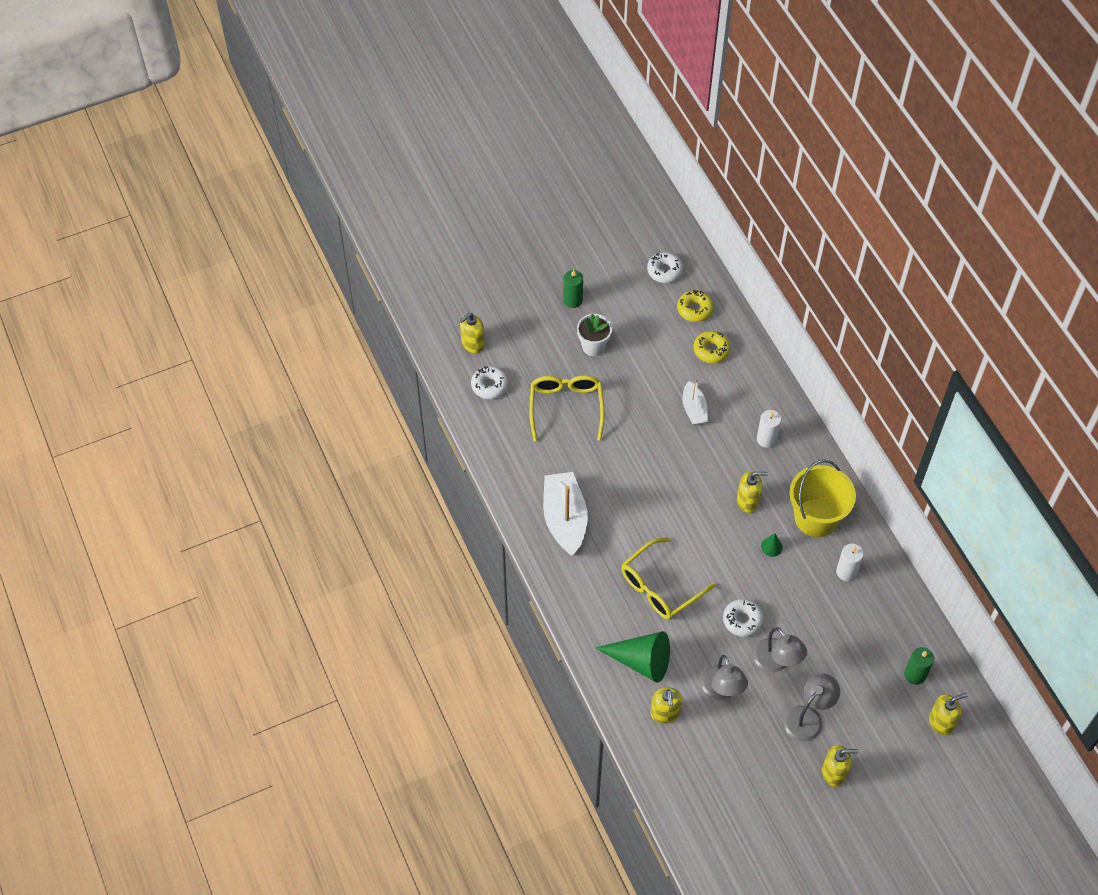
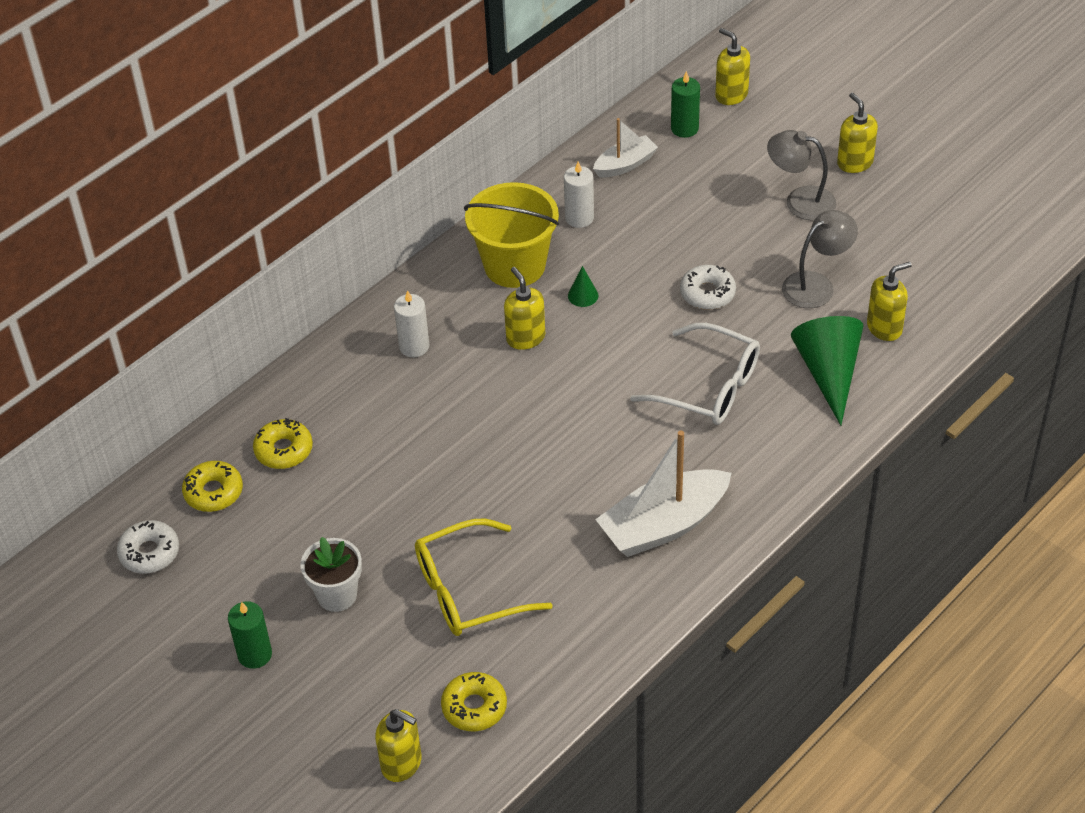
camera: 110 degrees left, 10 degrees down
(489, 385) = (474, 707): white donut -> yellow donut
(660, 587) = (709, 387): yellow glasses -> white glasses
(694, 409) = (400, 438): white boat -> white boat (625, 164)
(776, 662) = (745, 247): grey lamp -> none

